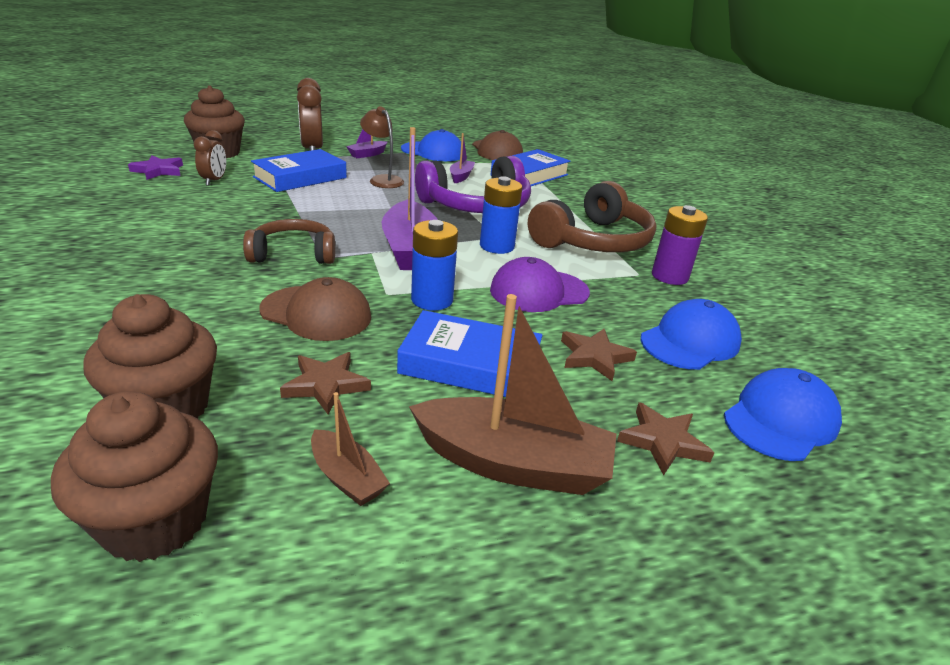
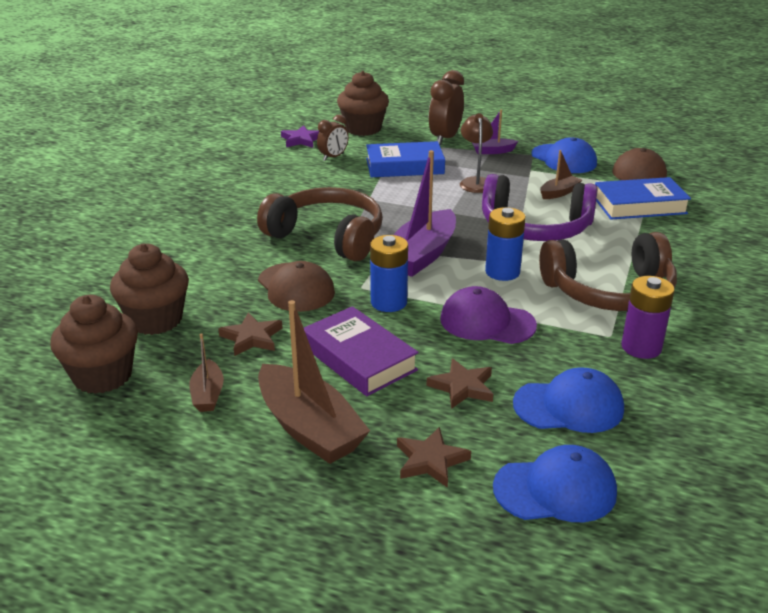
camera: 40 degrees right, 0 degrees up
(293, 254) = (327, 236): brown headphones -> brown headphones, size x1.61
(461, 176) = (559, 193): purple boat -> brown boat
(470, 364) = (359, 358): blue book -> purple book

